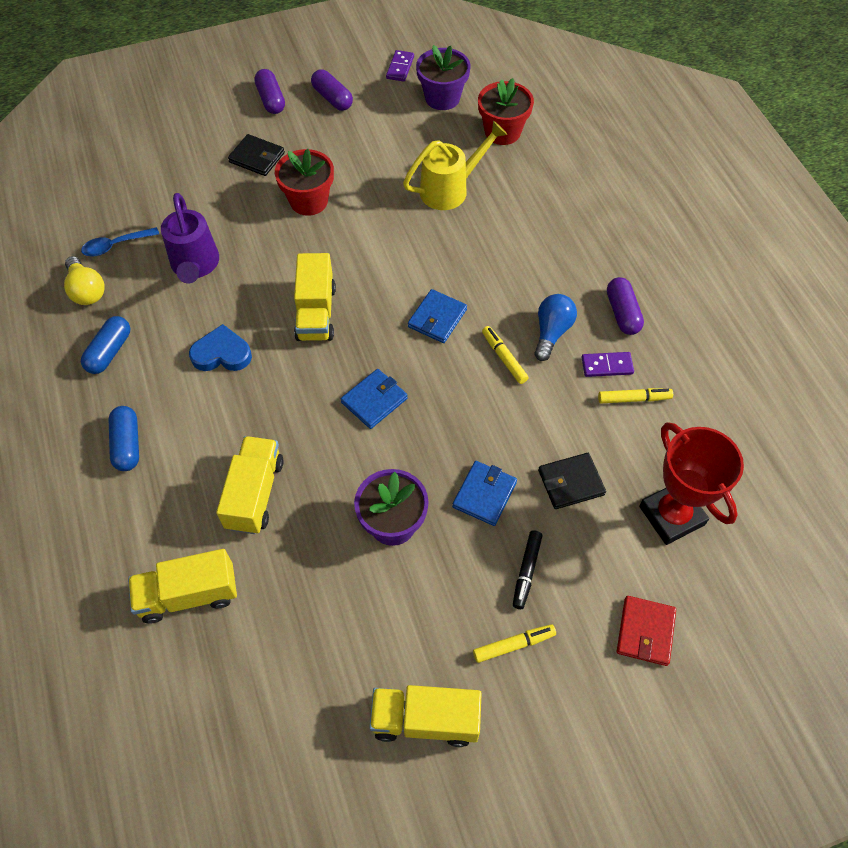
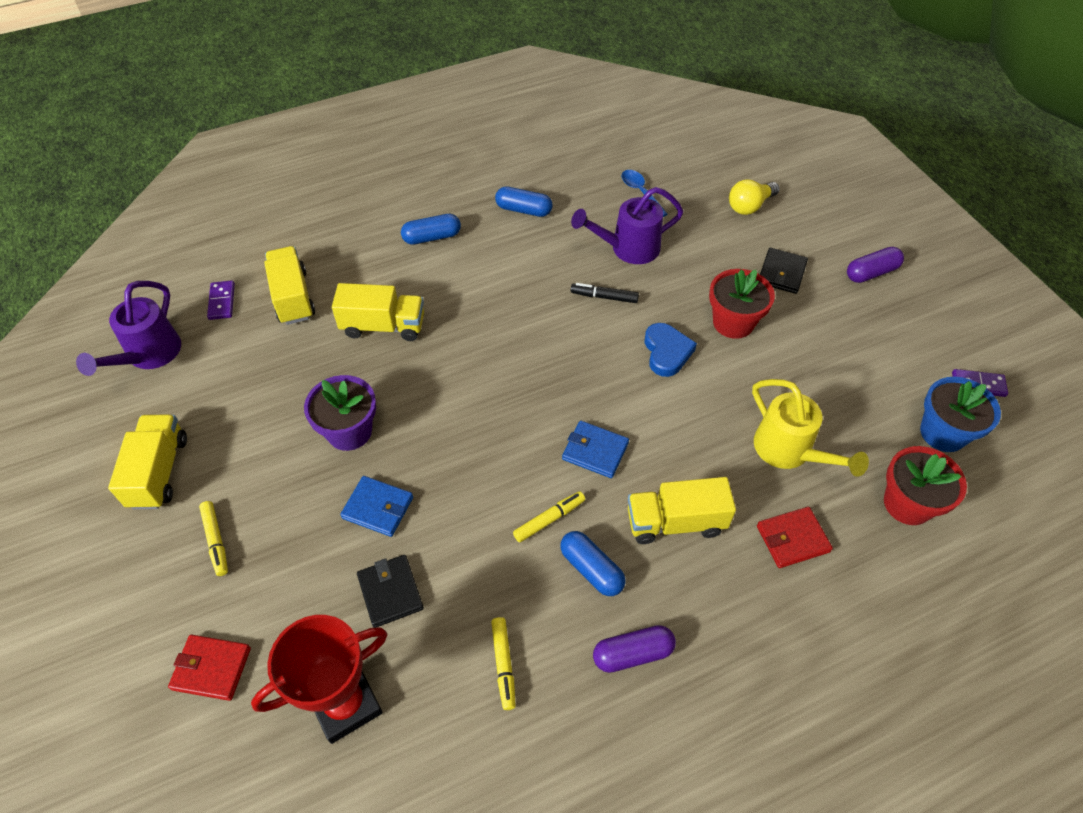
camera: 85 degrees right, 5 degrees down
(87, 290) = (587, 184): yellow light bulb -> yellow light bulb (749, 206)
(222, 354) = (529, 282): blue heart -> blue heart (666, 352)
(249, 763) = (149, 355): none -> purple watering can
(316, 313) = (586, 346): yellow truck -> yellow truck (675, 522)
(332, 98) = (896, 325): purple capsule -> none
(374, 400) = (485, 404): blue wallet -> none
(442, 98) = (943, 433): purple flower pot -> blue flower pot
(526, 571) = (290, 550): black marker -> black marker (604, 297)
(529, 202) = (792, 539): none -> red wallet
(551, 332) = (591, 569): blue light bulb -> blue capsule
(607, 366) = (549, 633): purple domino -> purple domino (222, 302)

